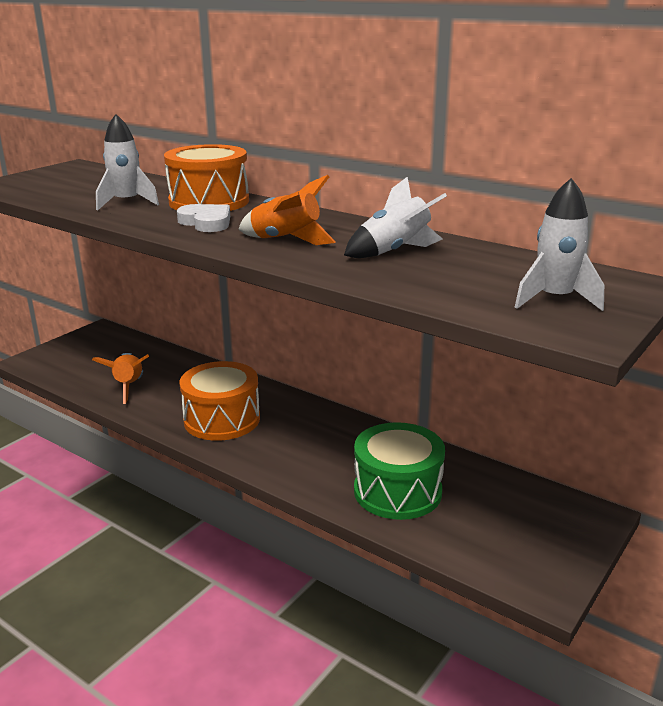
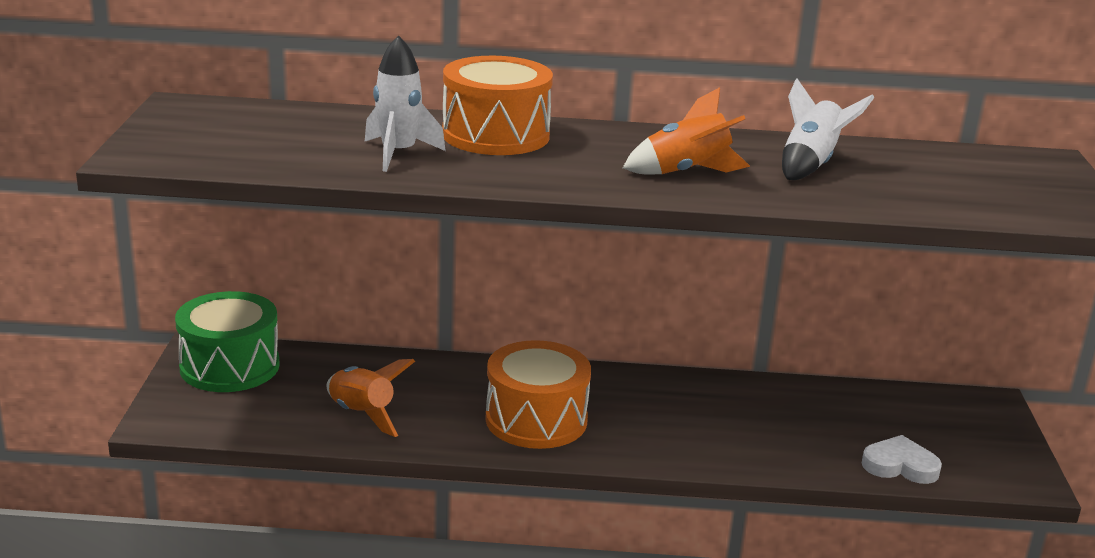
camera: 35 degrees left, 0 degrees up
(206, 222) = (555, 165): white heart -> white heart (900, 465)
(397, 491) = (812, 437): green drum -> green drum (229, 366)
(555, 299) = (1022, 189): white rocket -> none

